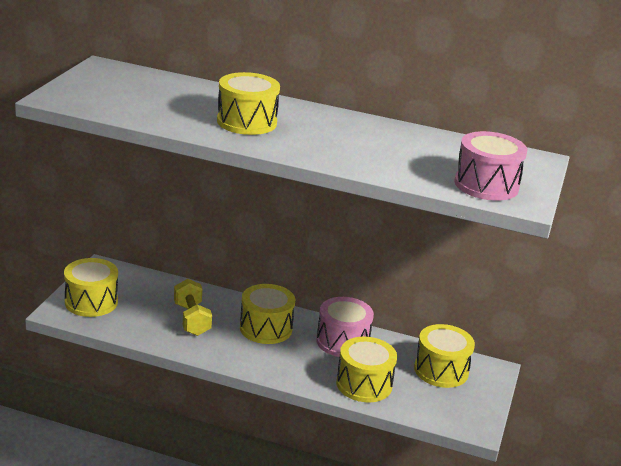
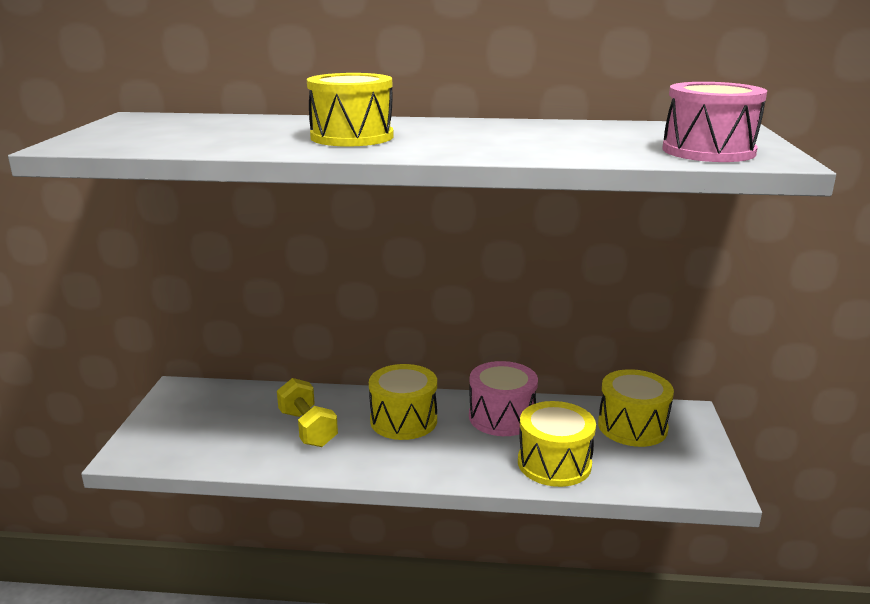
camera: 10 degrees left, 5 degrees down
(91, 302) = (170, 433): yellow drum -> none

